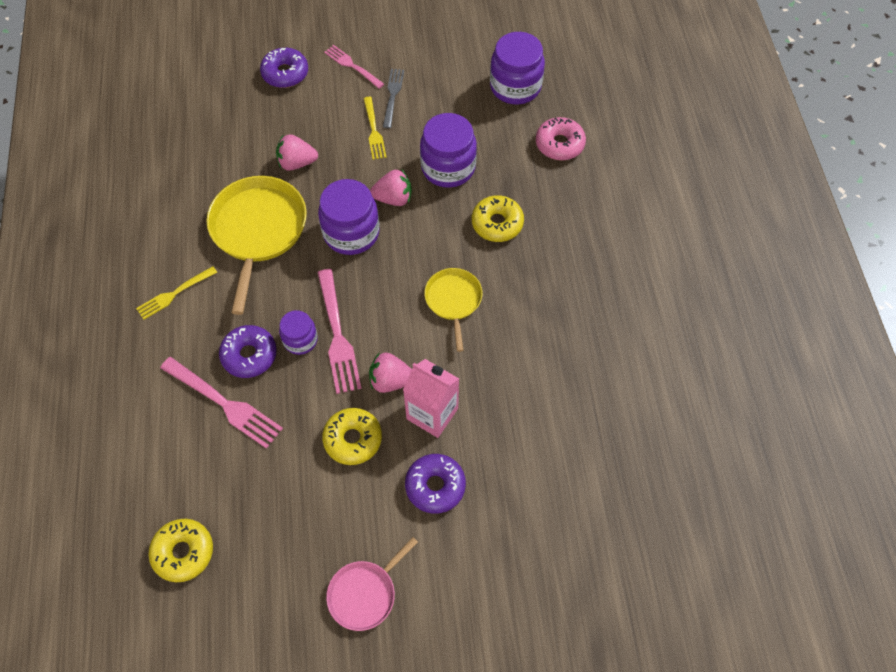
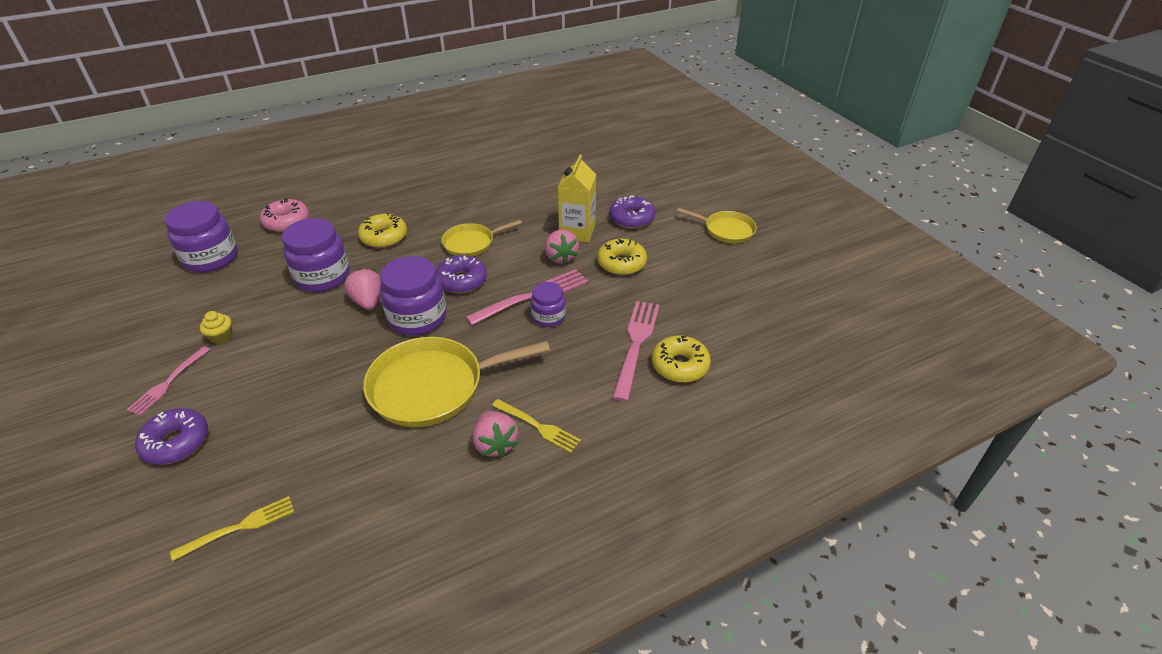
camera: 110 degrees left, 20 degrees down
(183, 552) = (773, 324): yellow donut -> yellow donut (679, 365)
(249, 355) = (580, 344): purple donut -> purple donut (462, 281)
(297, 163) = (330, 385): pink strawberry -> pink strawberry (495, 444)
(364, 594) = (726, 230): pink pan -> yellow pan
(374, 130) = (276, 338): yellow fork -> yellow fork (239, 527)
(393, 96) = (221, 337): grey fork -> yellow cupcake
(432, 413) = (577, 232): pink carton -> yellow carton

